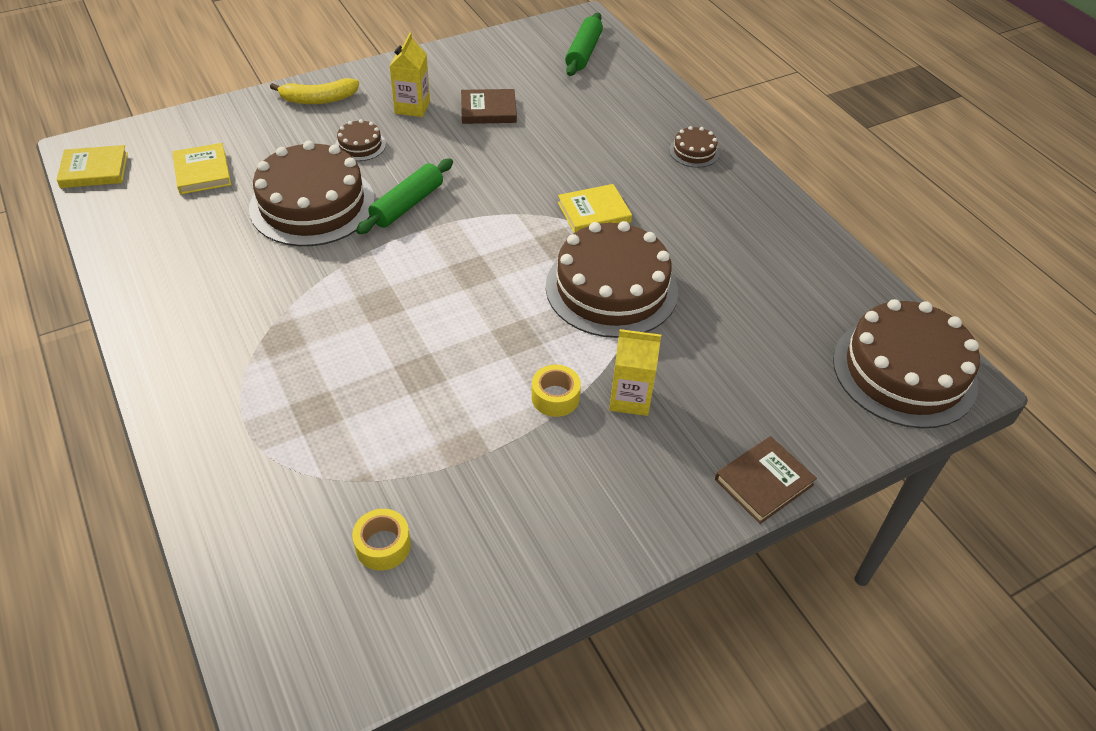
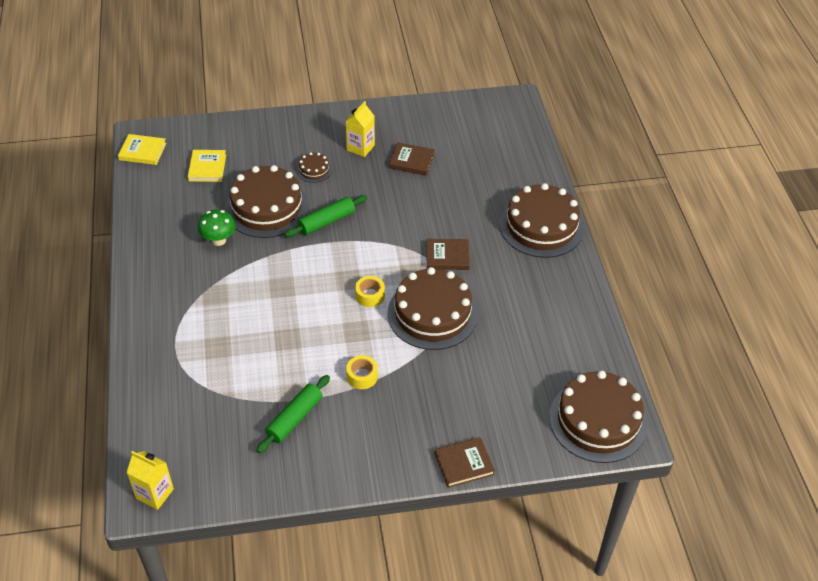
camera: 20 degrees right, 0 degrees up
(258, 262) = (219, 240): none -> green mushroom
(318, 99) = (300, 128): yellow banana -> none
(383, 545) = (224, 436): yellow tape -> yellow tape (370, 295)
(583, 52) = (502, 128): green rolling pin -> green rolling pin (295, 418)
(594, 212) = (447, 256): yellow book -> brown book
(630, 398) = (408, 389): yellow carton -> yellow carton (154, 493)
(694, 151) = (541, 226): brown cake -> brown cake, size x2.29

